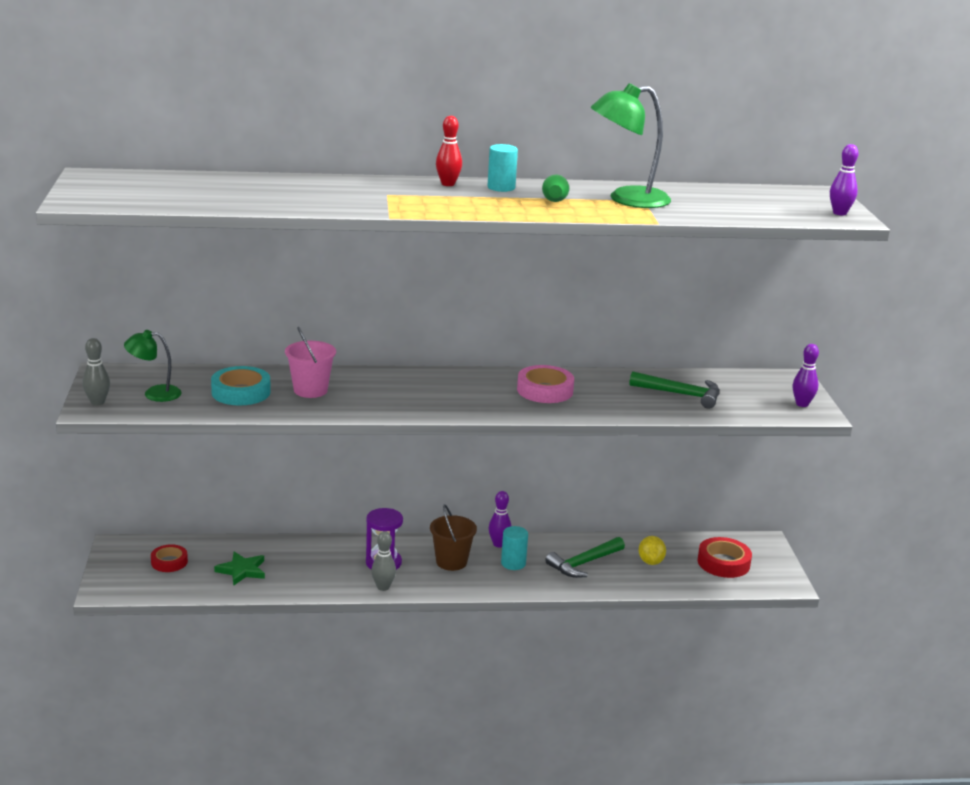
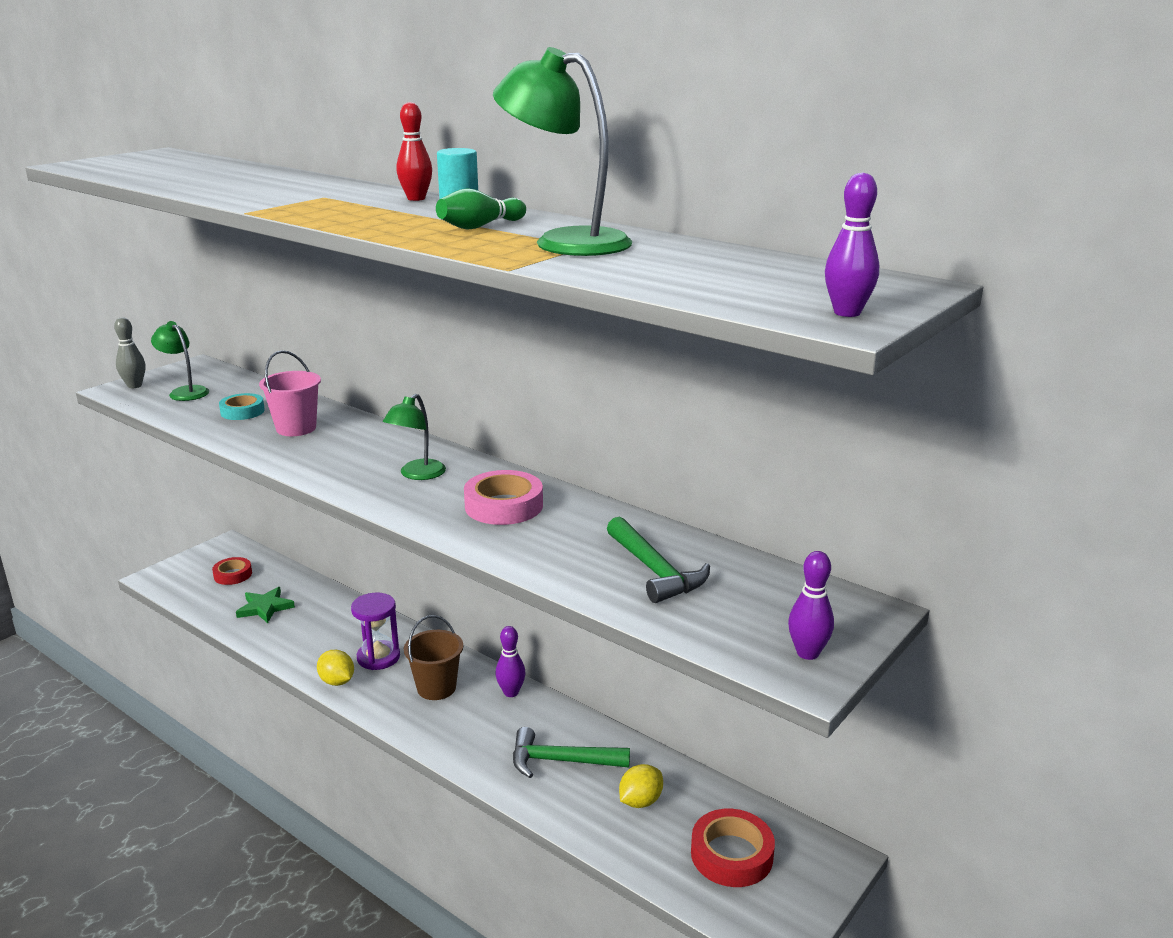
camera: 45 degrees right, 0 degrees up
(241, 392) = (242, 411): turquoise tape -> turquoise tape, size x0.66
(383, 587) = (337, 681): grey bowling pin -> yellow lemon
(458, 391) = (417, 474): none -> green lamp
(513, 563) = (490, 721): turquoise cylinder -> none

